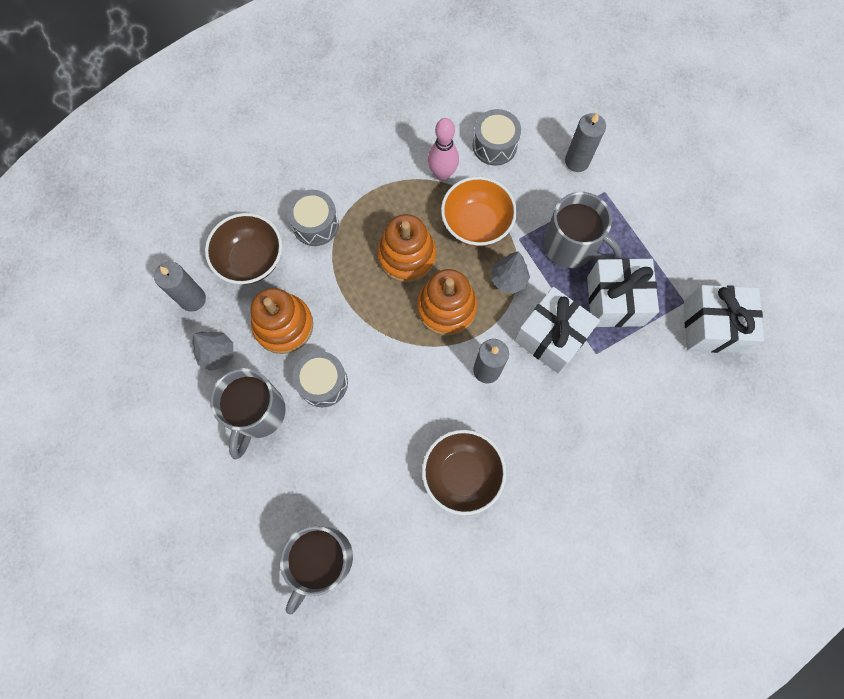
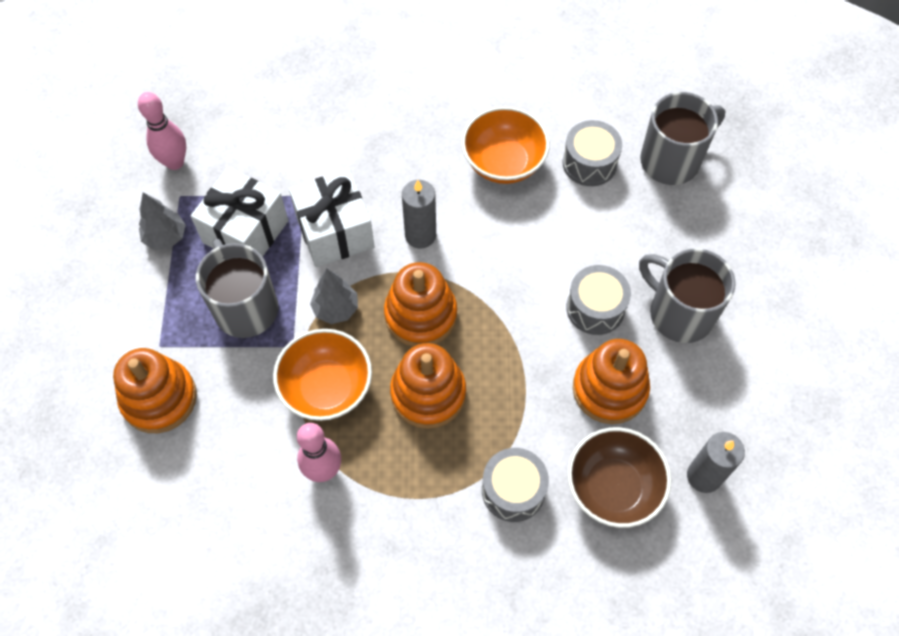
camera: 150 degrees left, 10 degrees down
(217, 354) = (698, 396): grey tree -> grey tree (166, 237)
(258, 413) = (679, 313): grey mug -> grey mug turned 90 degrees counterclockwise
(462, 474) = (503, 162): brown bowl -> orange bowl
(494, 145) = (236, 472): grey drum -> grey drum (589, 163)
(577, 161) = (159, 398): grey candle -> orange stacking toy
(712, 326) = (175, 162): white gift -> pink bowling pin

